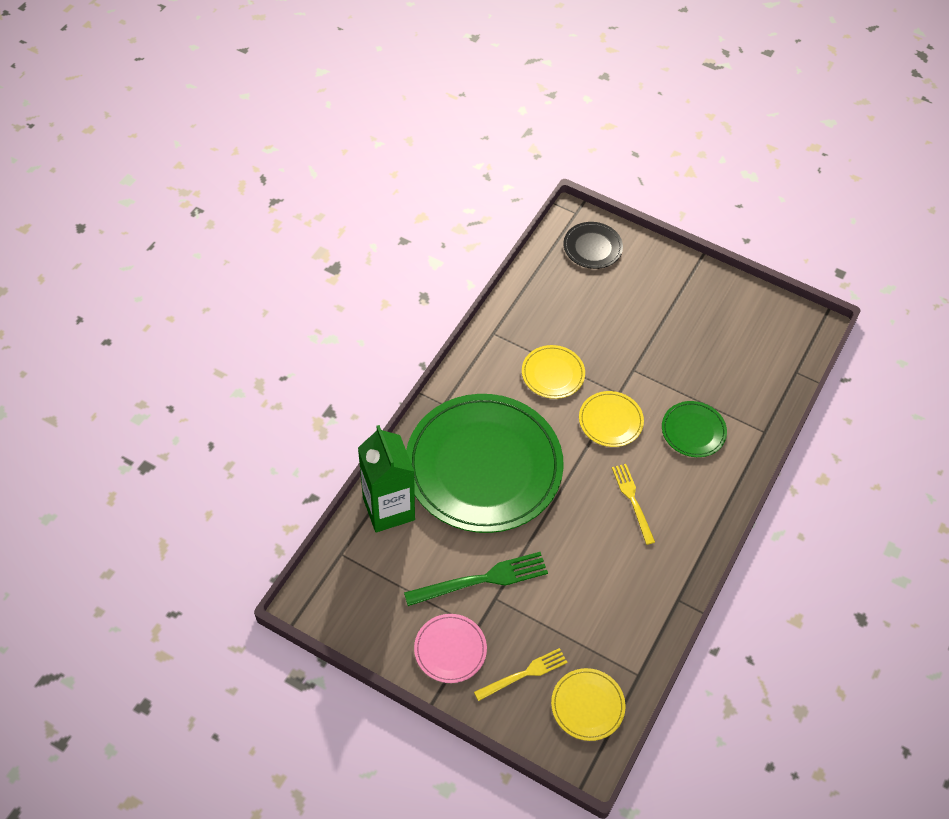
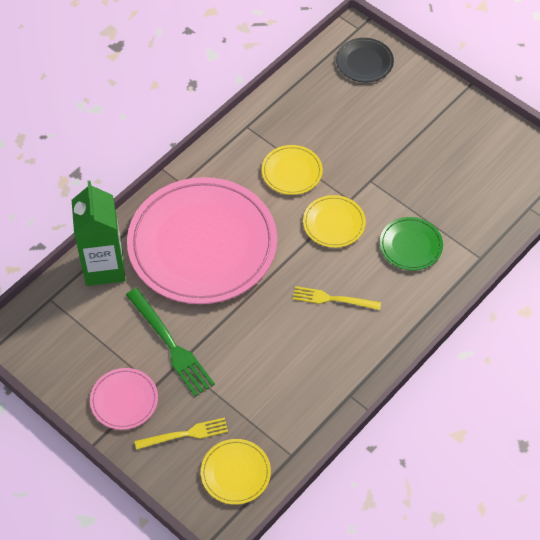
camera: 15 degrees right, 0 degrees up
(481, 580) = (170, 344): green fork -> green fork turned 60 degrees clockwise
(484, 466) = (202, 244): green plate -> pink plate
(633, 501) = (333, 299): yellow fork -> yellow fork turned 75 degrees counterclockwise

